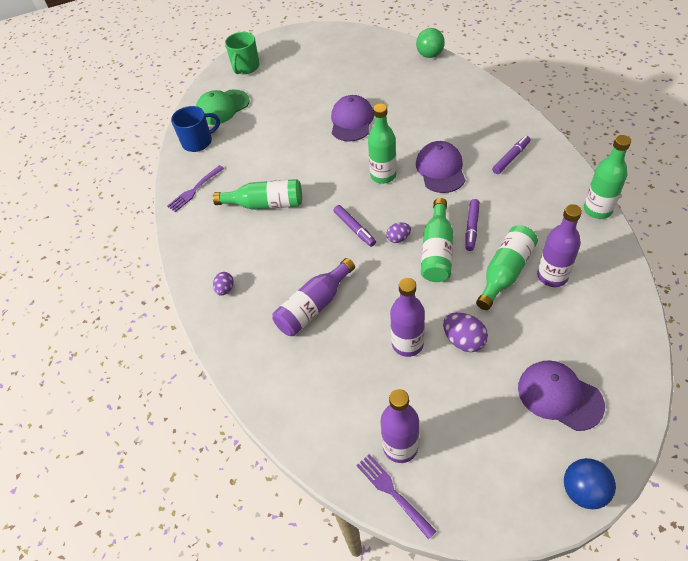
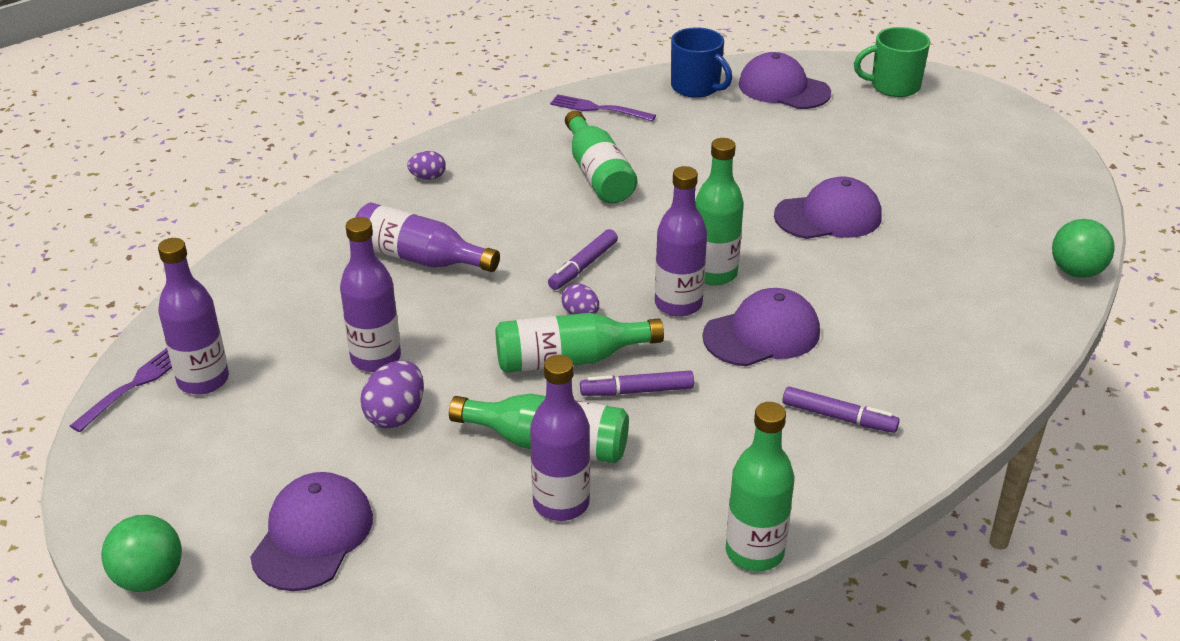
camera: 65 degrees right, 15 degrees down
(222, 107) = (783, 89): green cap -> purple cap
(404, 196) = (678, 304): none -> purple bottle
(583, 491) = (149, 578): blue ball -> green ball

